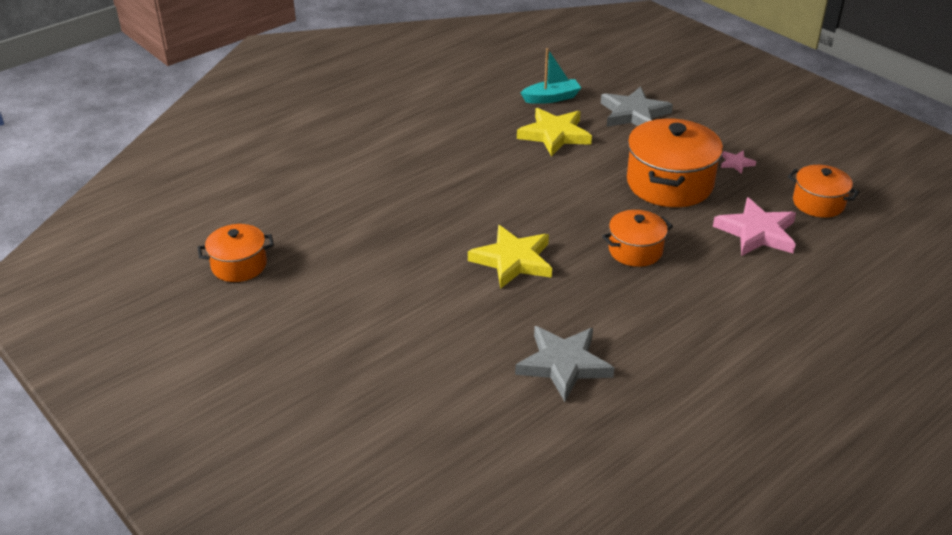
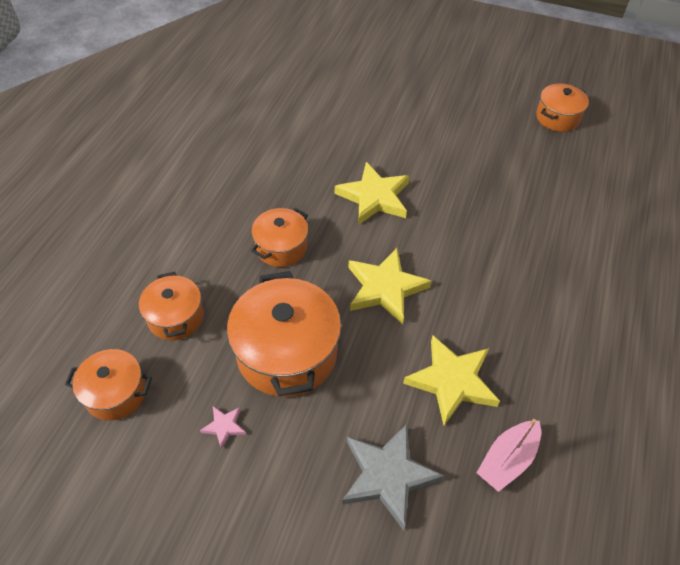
camera: 150 degrees right, 15 degrees up
(551, 98) = (507, 459): turquoise boat -> pink boat
(560, 194) = (385, 288): none -> yellow star
(563, 365) = (284, 131): grey star -> none
(757, 232) = (176, 317): pink star -> orange pot

